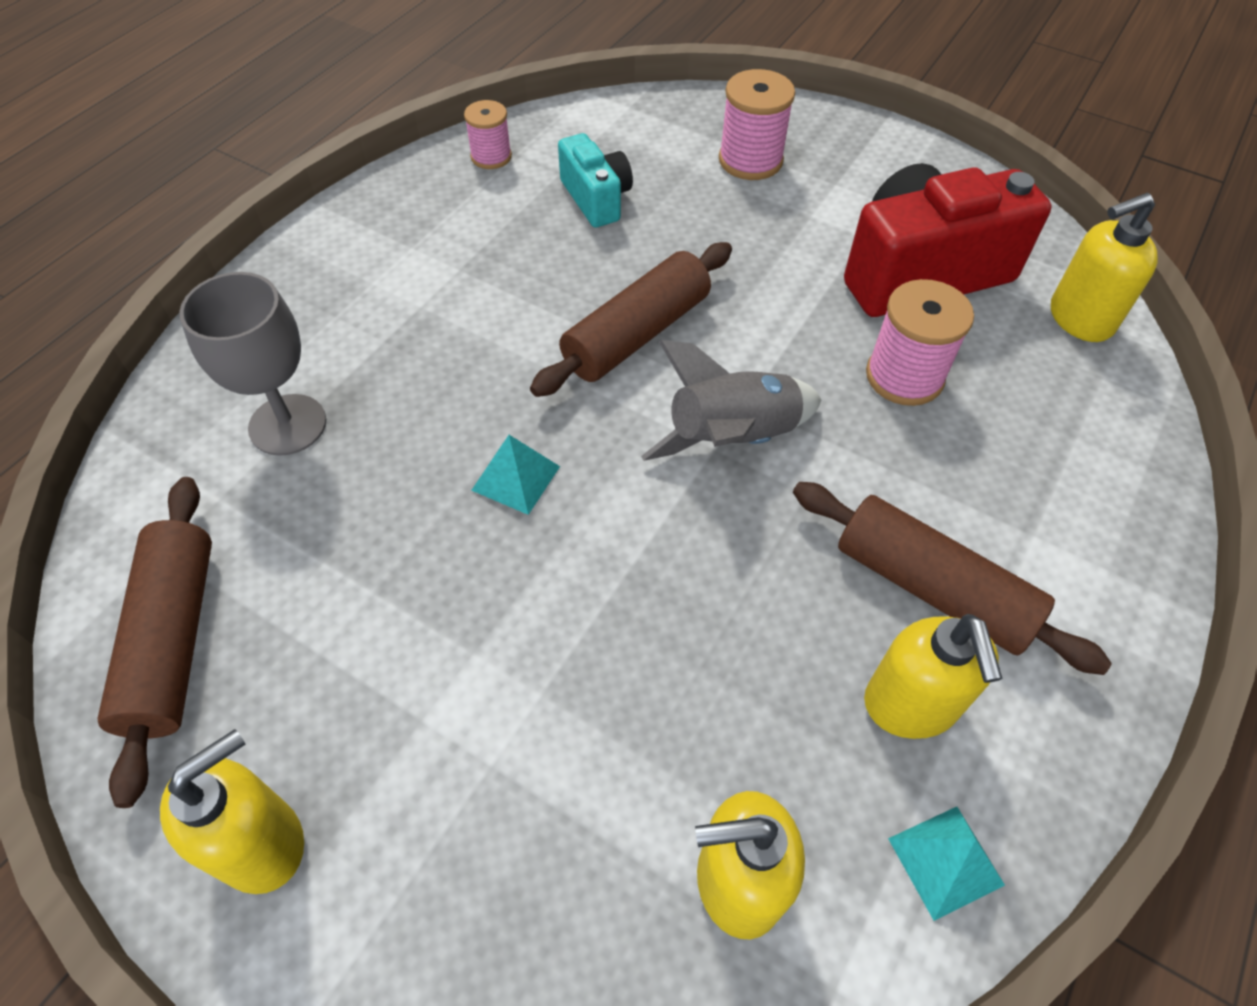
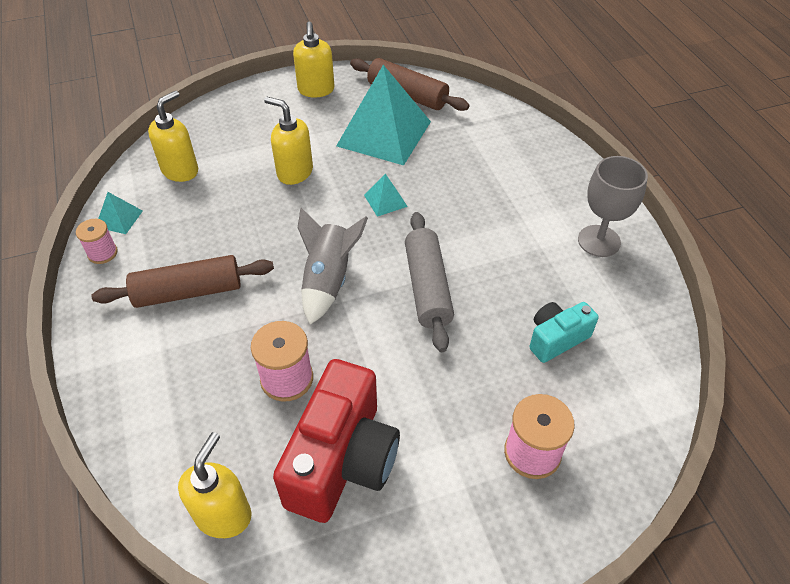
camera: 130 degrees right, 5 degrees down
(287, 425) = (483, 152): grey goblet -> grey goblet (599, 241)
(336, 595) = (384, 133): none -> turquoise pyramid
(491, 157) = (640, 312): pink spool -> pink spool (102, 253)
(596, 199) = (556, 339): turquoise camera -> turquoise camera turned 135 degrees clockwise
(636, 334) = (427, 287): brown rolling pin -> grey rolling pin
(910, 705) = (164, 248): yellow soap dispenser -> yellow soap dispenser (294, 172)

